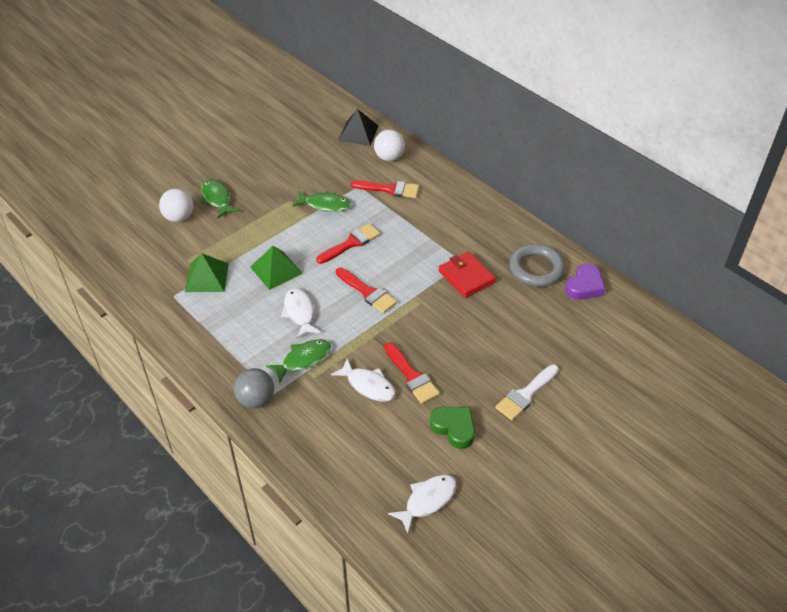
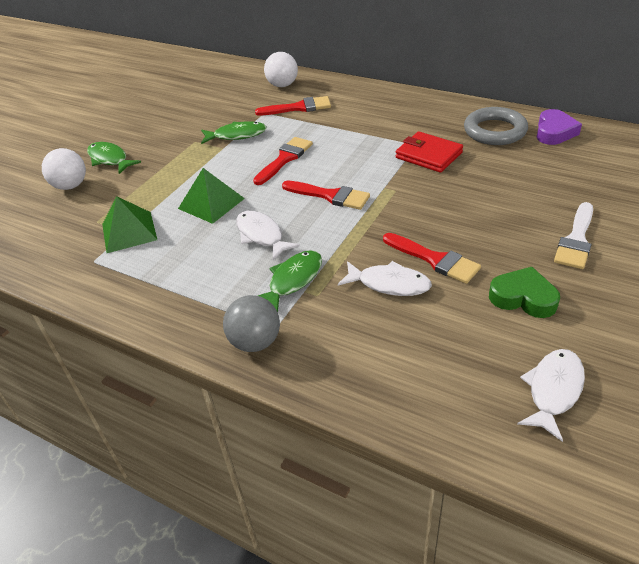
camera: 15 degrees left, 5 degrees down
(358, 133) = (239, 75): black pyramid -> none

